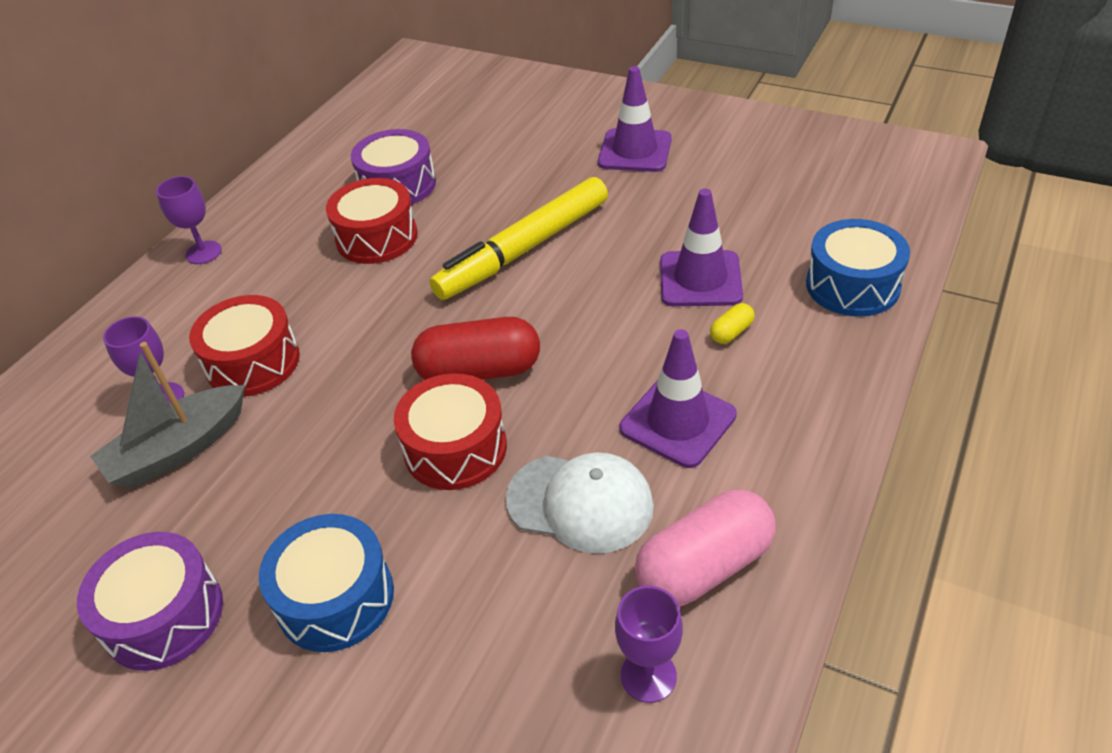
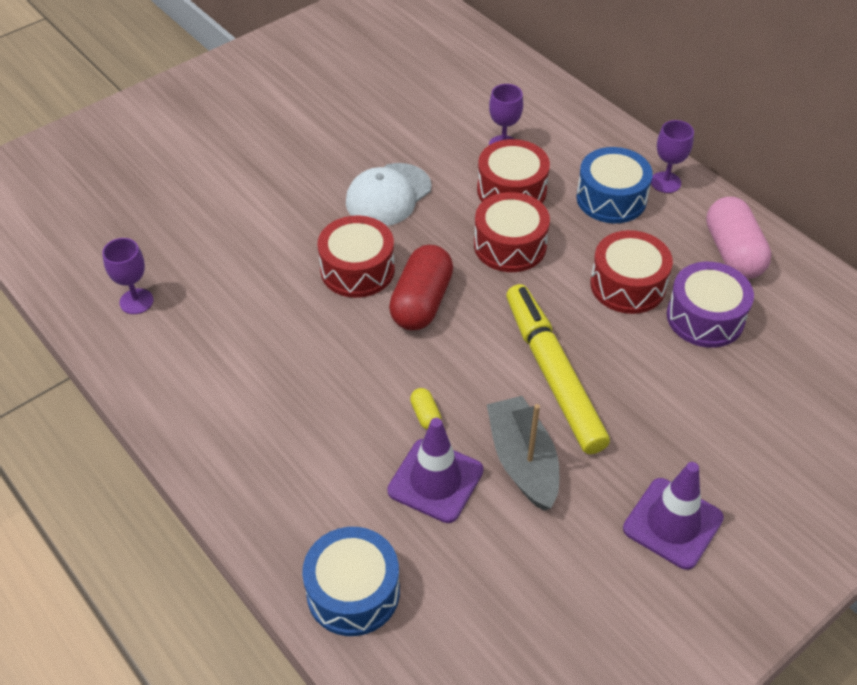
camera: 110 degrees right, 5 degrees up
(164, 616) = (326, 130): purple drum -> none
(178, 449) = (449, 147): grey boat -> grey boat (522, 461)
(335, 598) = (286, 193): blue drum -> blue drum (611, 198)
(353, 333) = (510, 245): none -> red drum
(580, 502) = (267, 315): white cap -> white cap (388, 195)
(678, 422) = (294, 393): purple traffic cone -> none
(704, 567) = (177, 354): pink capsule -> pink capsule (733, 253)
(731, 332) = (358, 469): yellow capsule -> yellow capsule (425, 415)

